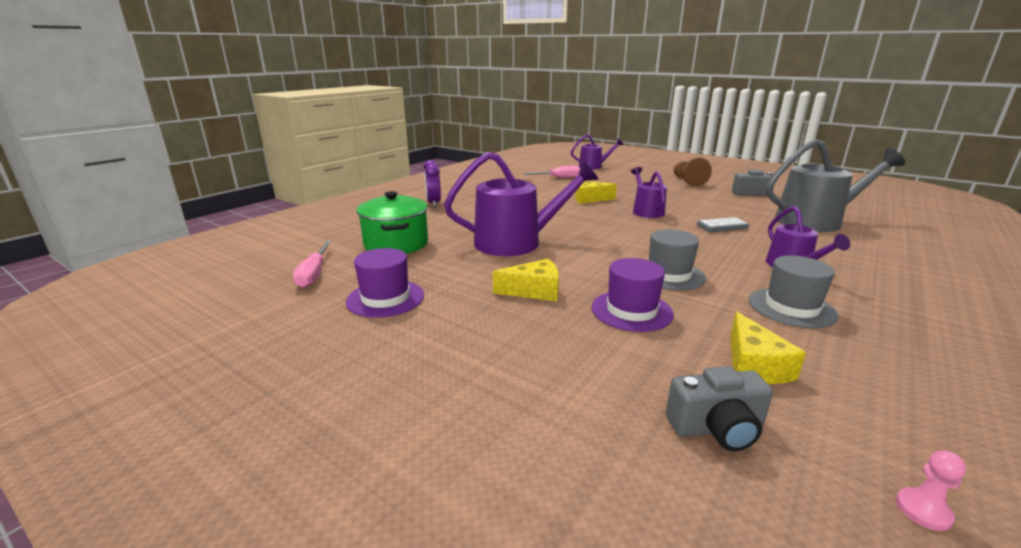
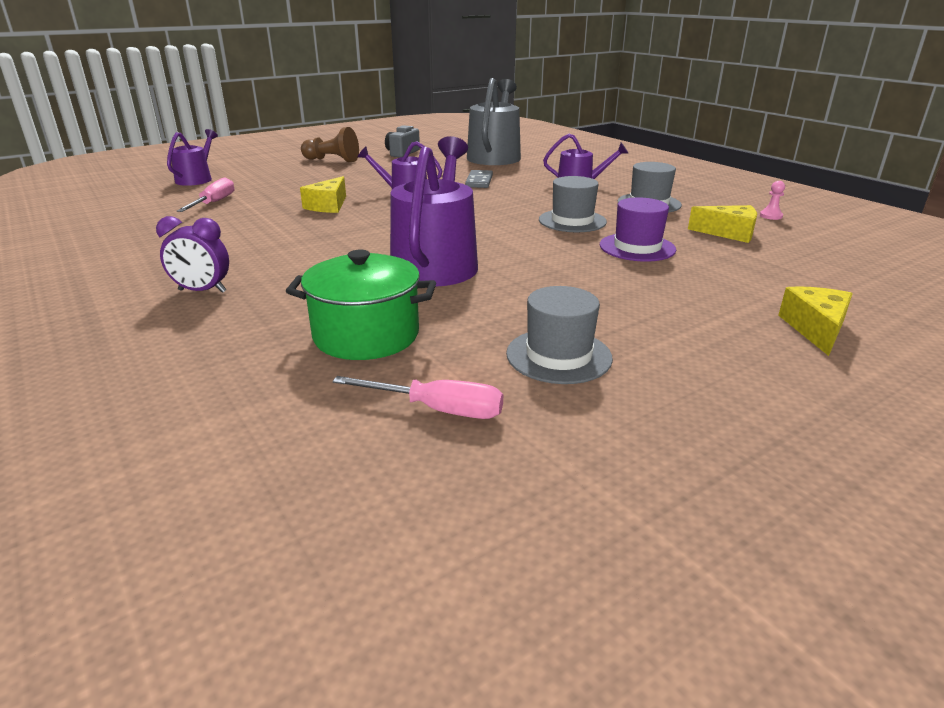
camera: 70 degrees left, 5 degrees up
(385, 298) = (558, 356): purple hat -> grey hat
(534, 291) = (579, 275): yellow cheese -> yellow cheese (815, 329)
(717, 428) = (803, 260): grey camera -> none
(923, 510) = (861, 238): pink pawn -> pink pawn (771, 216)

